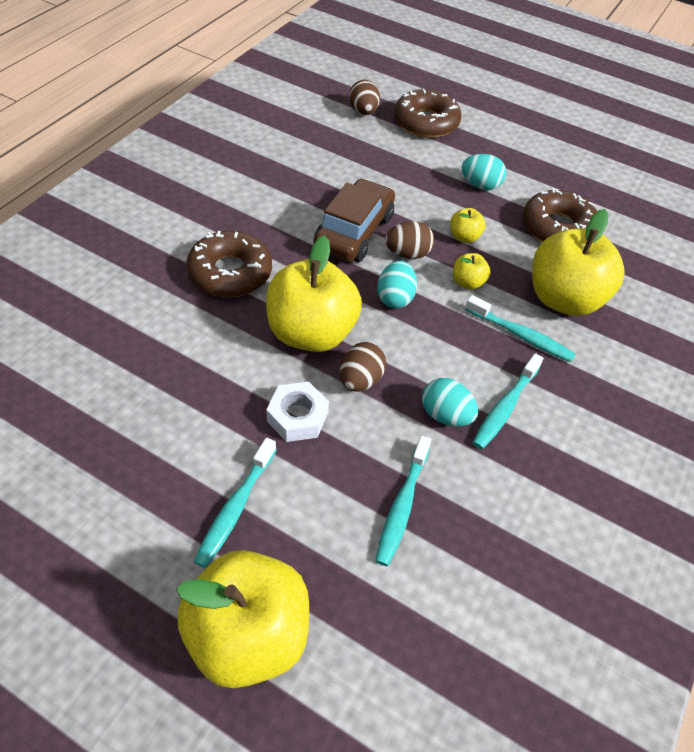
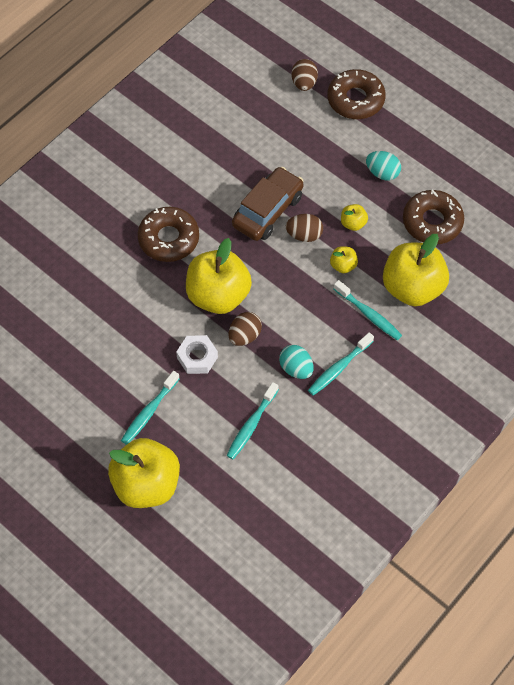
camera: 15 degrees right, 10 degrees up
(395, 298) = (285, 273): turquoise egg -> none

